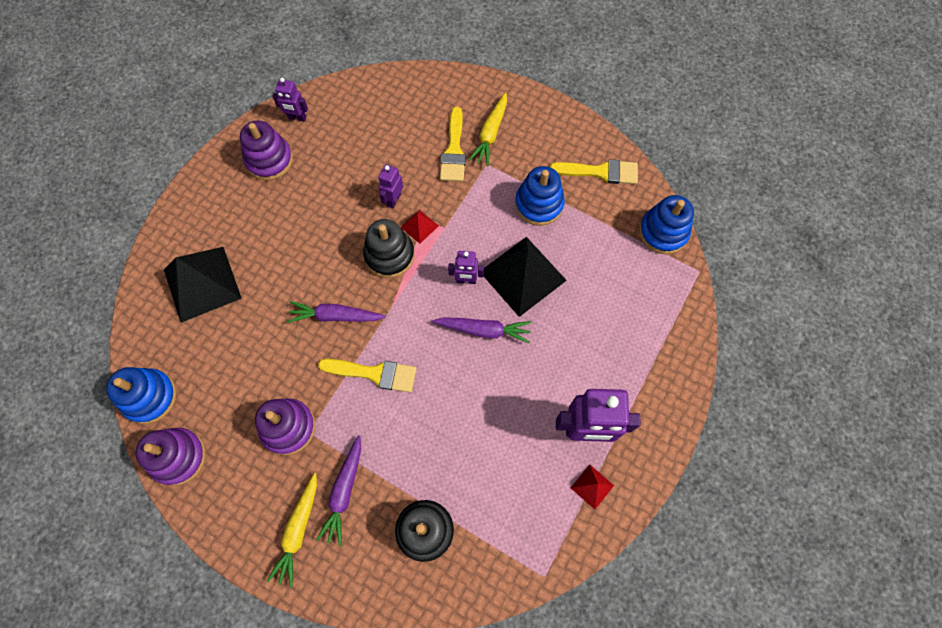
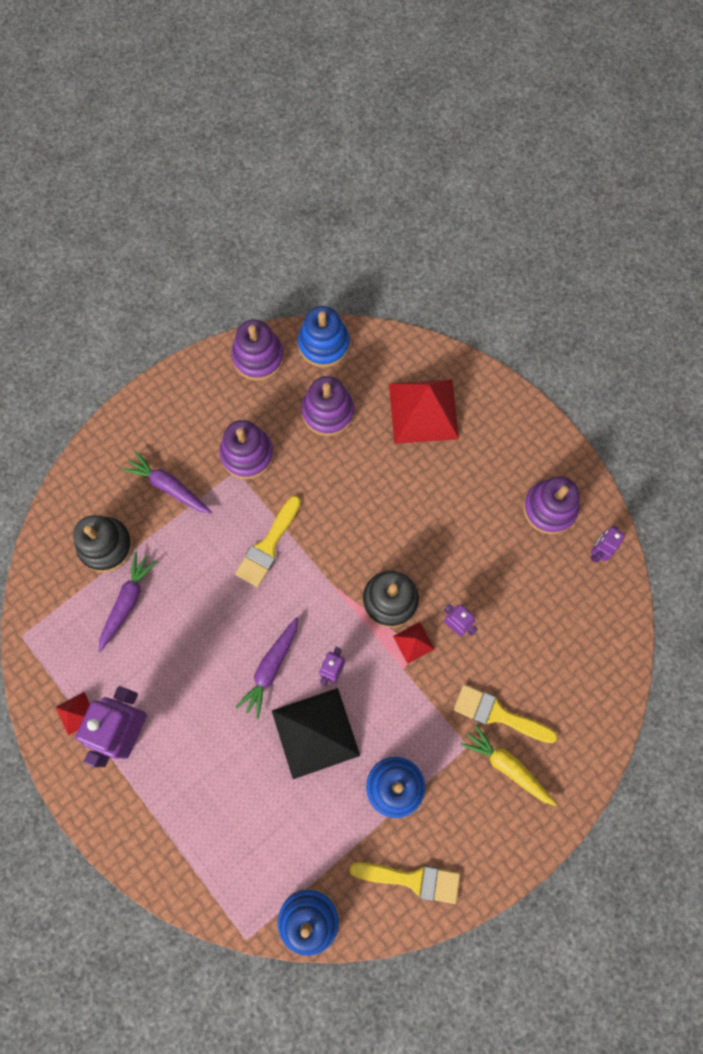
camera: 110 degrees right, 5 degrees up
(202, 283) = (423, 411): black pyramid -> red pyramid
(223, 367) = (328, 412): none -> purple stacking toy
(298, 530) = (153, 440): yellow carrot -> none
(336, 316) = (341, 527): purple carrot -> purple carrot (127, 602)
(600, 172) = (412, 879): yellow brush -> yellow brush turned 105 degrees counterclockwise

